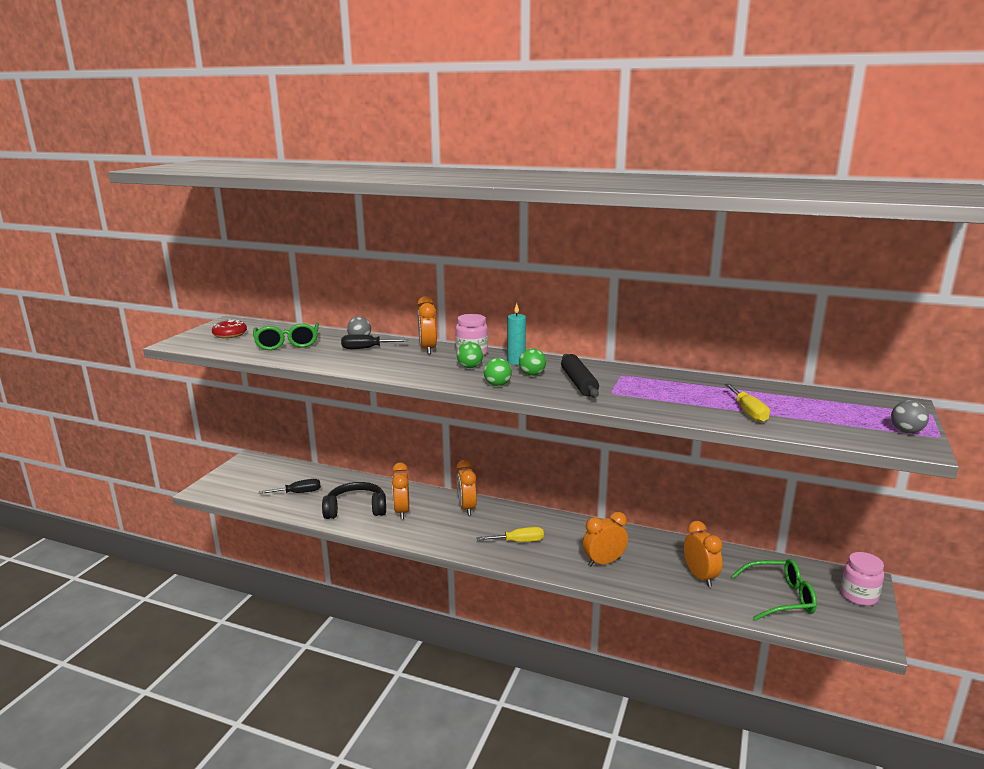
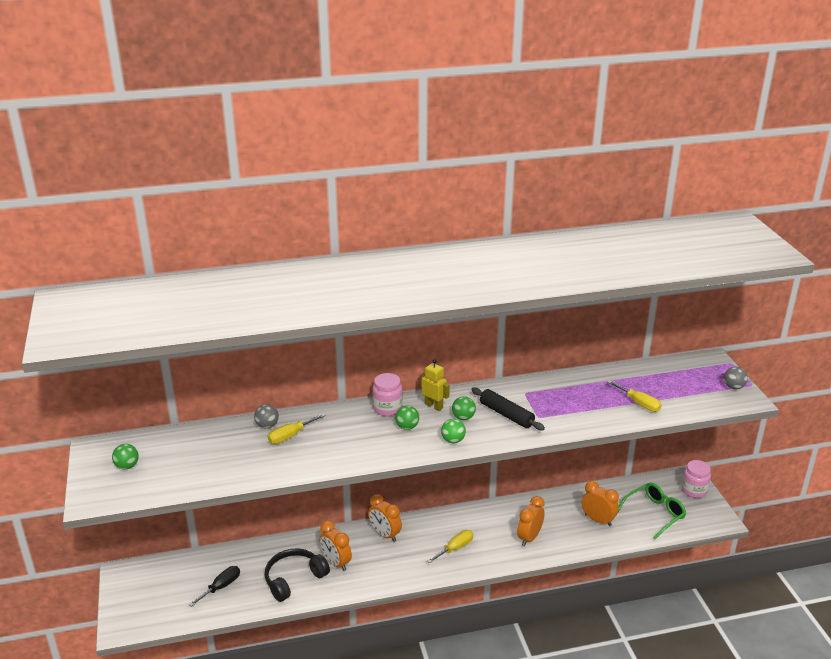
camera: 35 degrees left, 10 degrees up
(230, 334) = (127, 466): red donut -> green ball
(287, 344) = (207, 457): green glasses -> none
(366, 348) = (290, 436): black screwdriver -> yellow screwdriver
(428, 349) = (345, 417): orange clock -> none
(516, 361) = (434, 406): turquoise candle -> yellow robot

